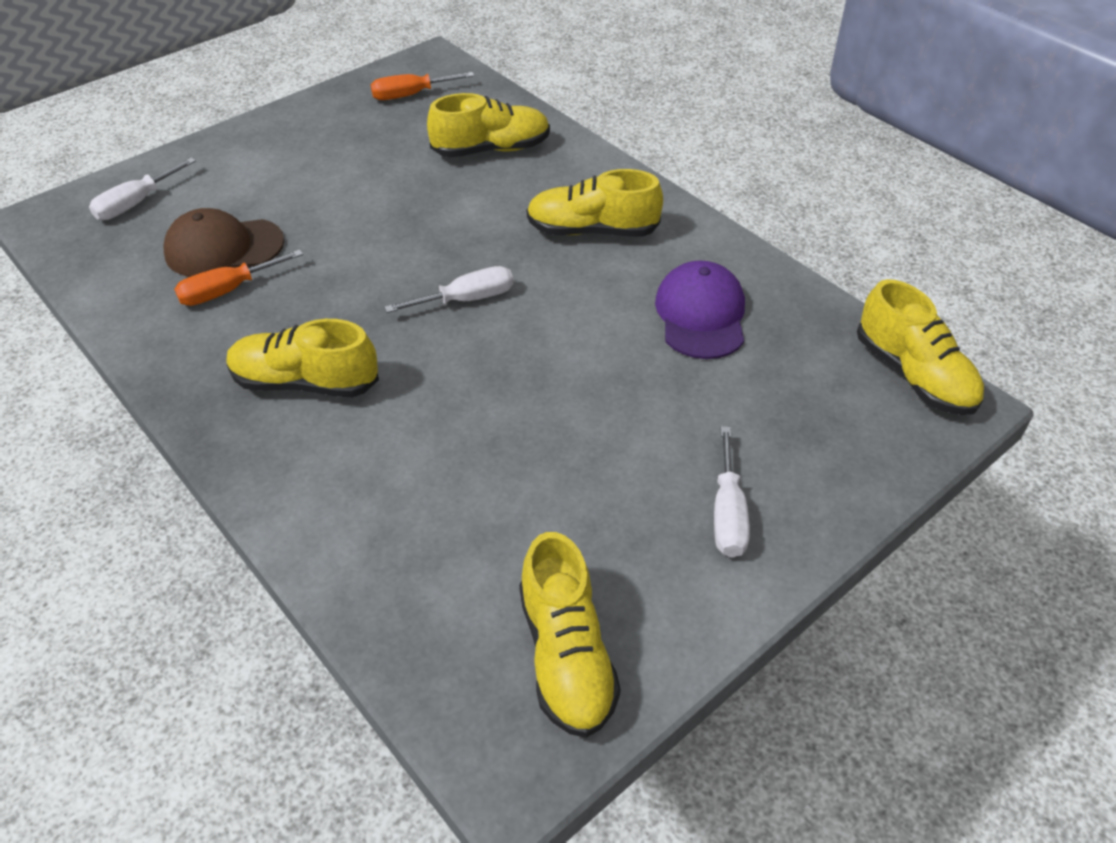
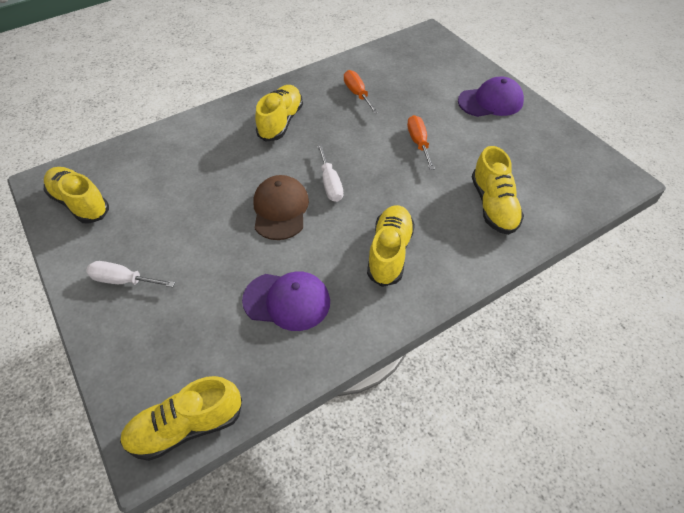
camera: 100 degrees right, 5 degrees up
(136, 203) = (437, 59): white screwdriver -> none
(223, 248) = (394, 90): brown cap -> brown cap (280, 209)
(267, 150) = (490, 101): none -> purple cap
(411, 95) = (565, 166): orange screwdriver -> orange screwdriver (419, 143)
(566, 656) = (80, 203): yellow shoe -> yellow shoe turned 45 degrees clockwise

